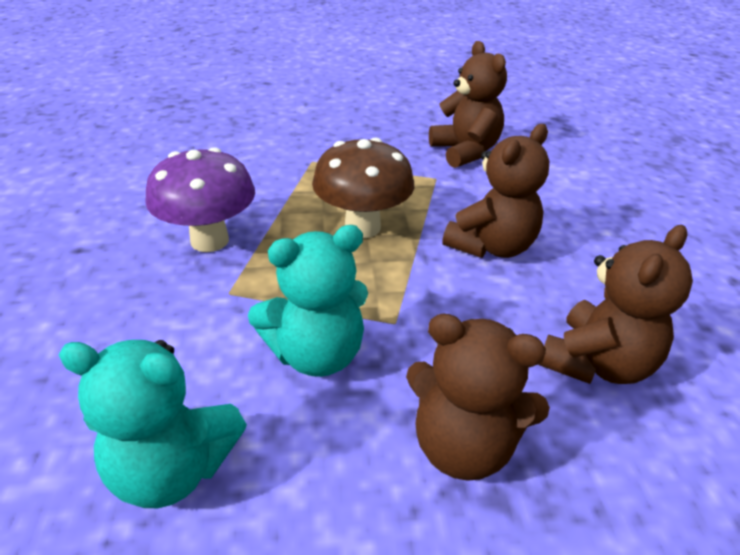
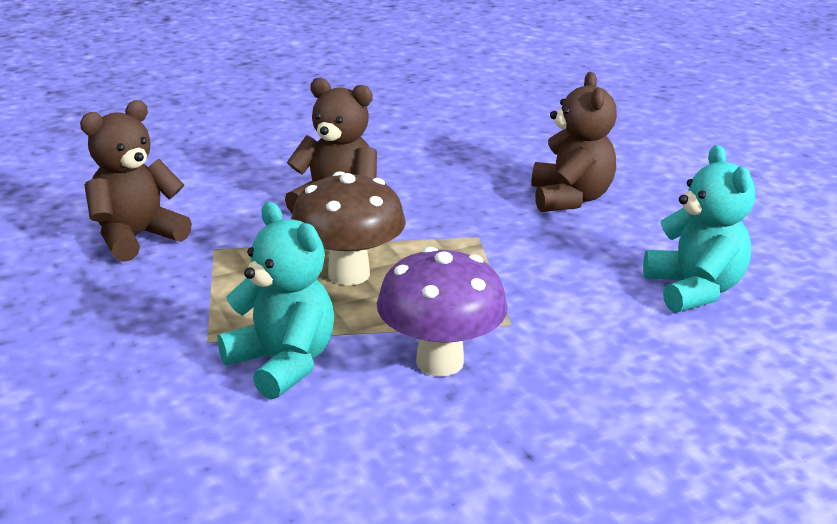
camera: 110 degrees left, 10 degrees down
(316, 354) = (544, 261): turquoise teddy bear -> turquoise teddy bear (282, 363)
(597, 363) = (456, 163): brown teddy bear -> none

